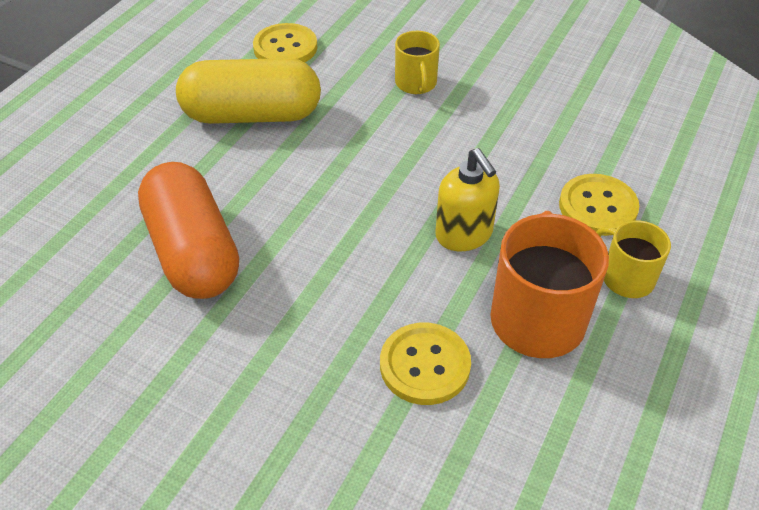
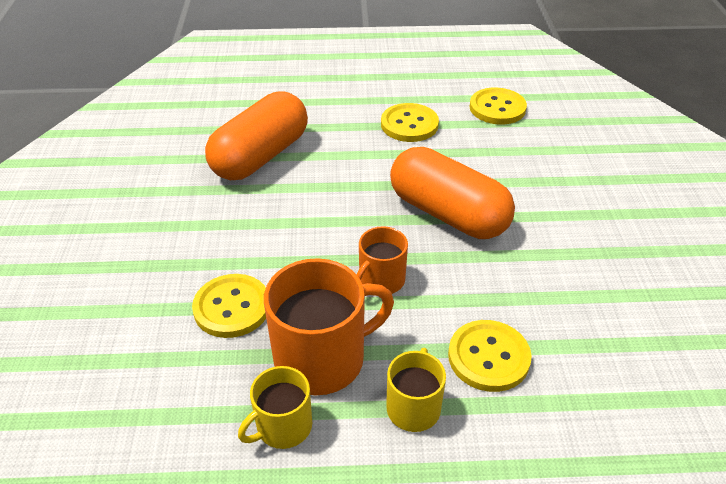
camera: 60 degrees right, 5 degrees down
(252, 115) = (409, 124): yellow capsule -> yellow button
(408, 150) = (448, 214): none -> orange capsule
(416, 83) = (531, 187): yellow mug -> yellow mug (283, 426)
(464, 235) = (381, 280): yellow soap dispenser -> orange mug

